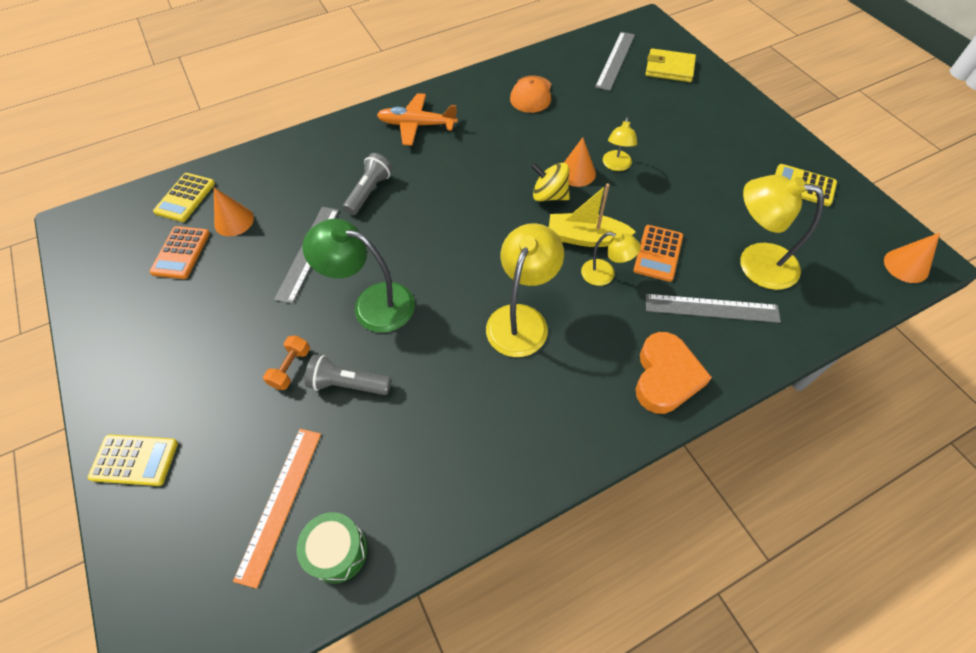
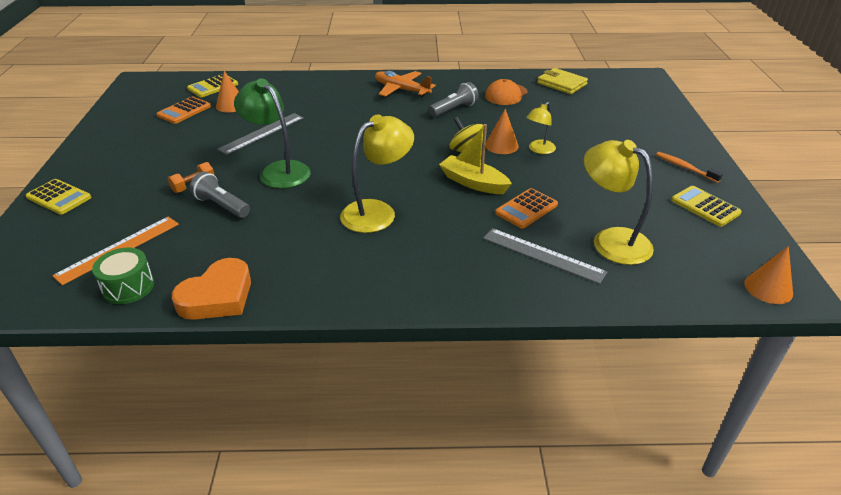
camera: 25 degrees right, 20 degrees down
(369, 192) = (334, 114): grey flashlight -> grey flashlight (454, 109)
(605, 274) = (468, 207): yellow lamp -> none
(615, 60) = (596, 92): grey ruler -> none
(665, 377) = (462, 282): orange heart -> orange heart (217, 296)
(669, 68) = (641, 107): yellow wallet -> yellow wallet (561, 84)
(757, 140) = (684, 167): none -> orange toothbrush

